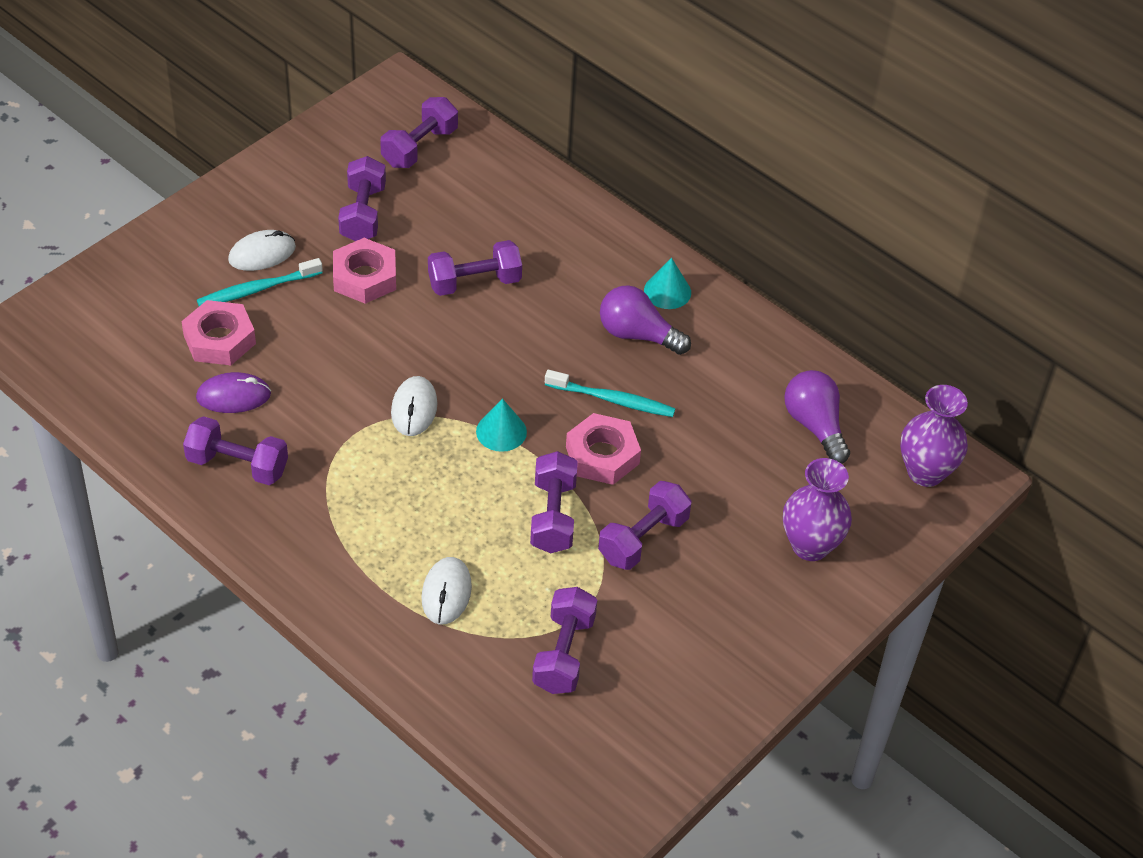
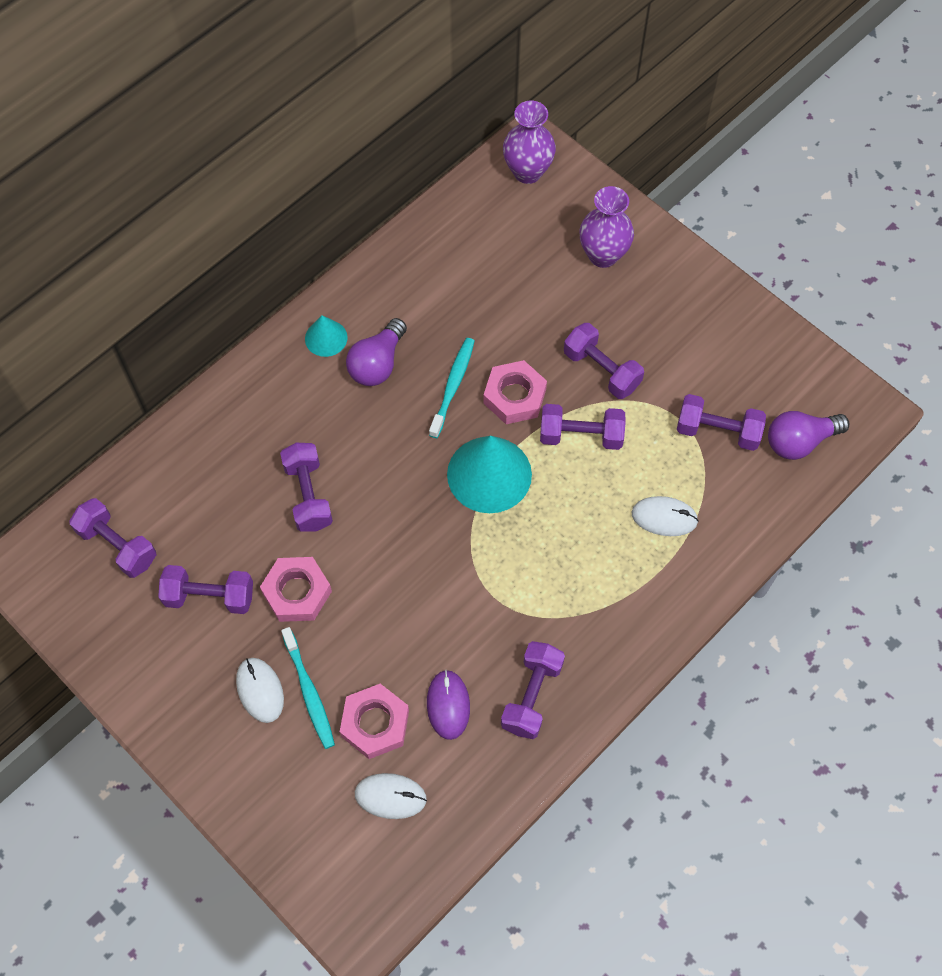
camera: 85 degrees left, 15 degrees up
(414, 409) = (463, 545): white mouse -> white mouse (390, 796)
(501, 431) = (489, 474): turquoise cone -> turquoise cone, size x1.90
(815, 426) = (481, 241): purple light bulb -> purple light bulb (799, 441)

